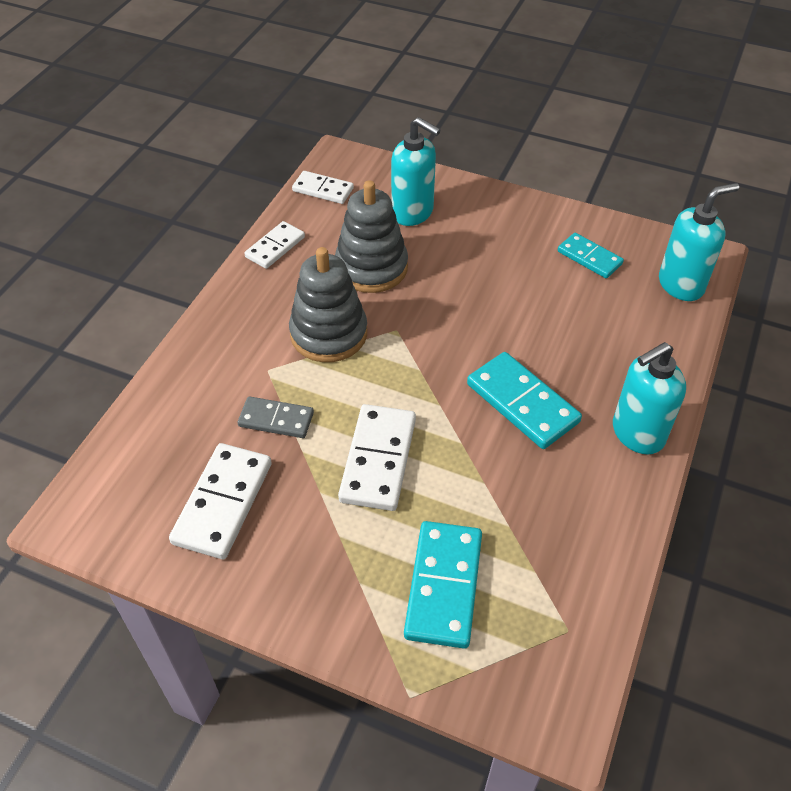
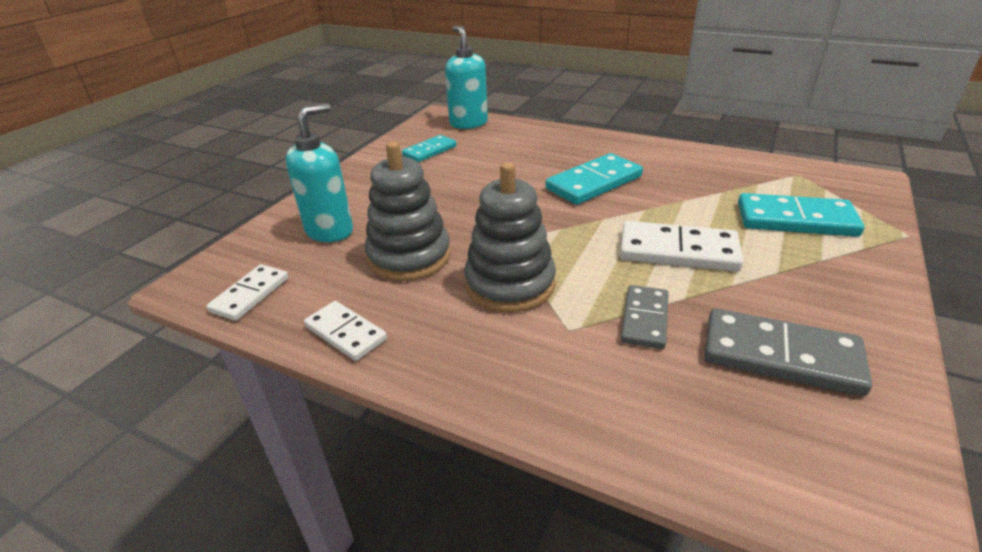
camera: 85 degrees left, 15 degrees down
(223, 503) = (780, 355): white domino -> grey domino
(637, 433) = (615, 145): turquoise soap dispenser -> none

